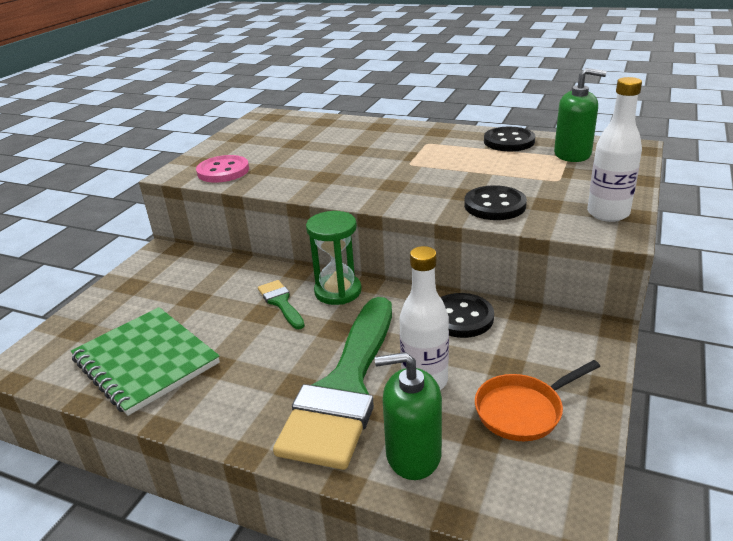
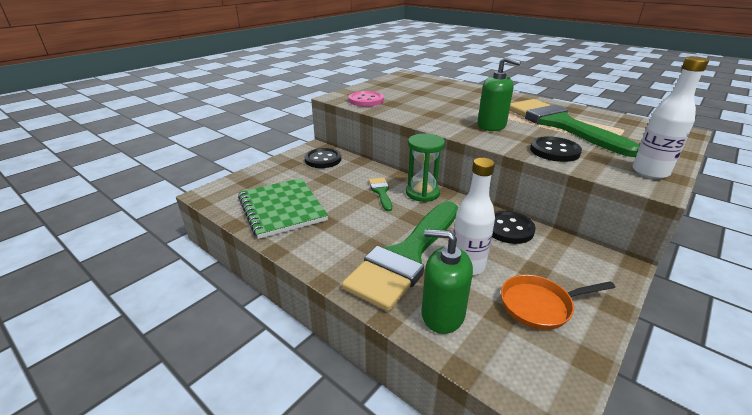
camera: 15 degrees right, 0 degrees up
(491, 163) = (560, 124): none -> green brush
(509, 141) = (578, 113): black button -> black button (323, 159)
(572, 154) = (629, 128): green soap dispenser -> green soap dispenser (491, 125)

